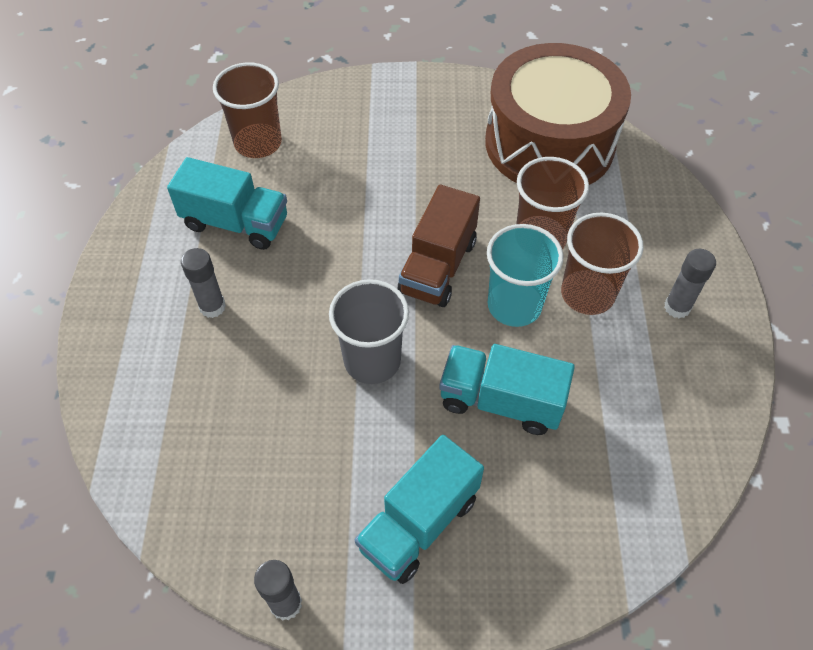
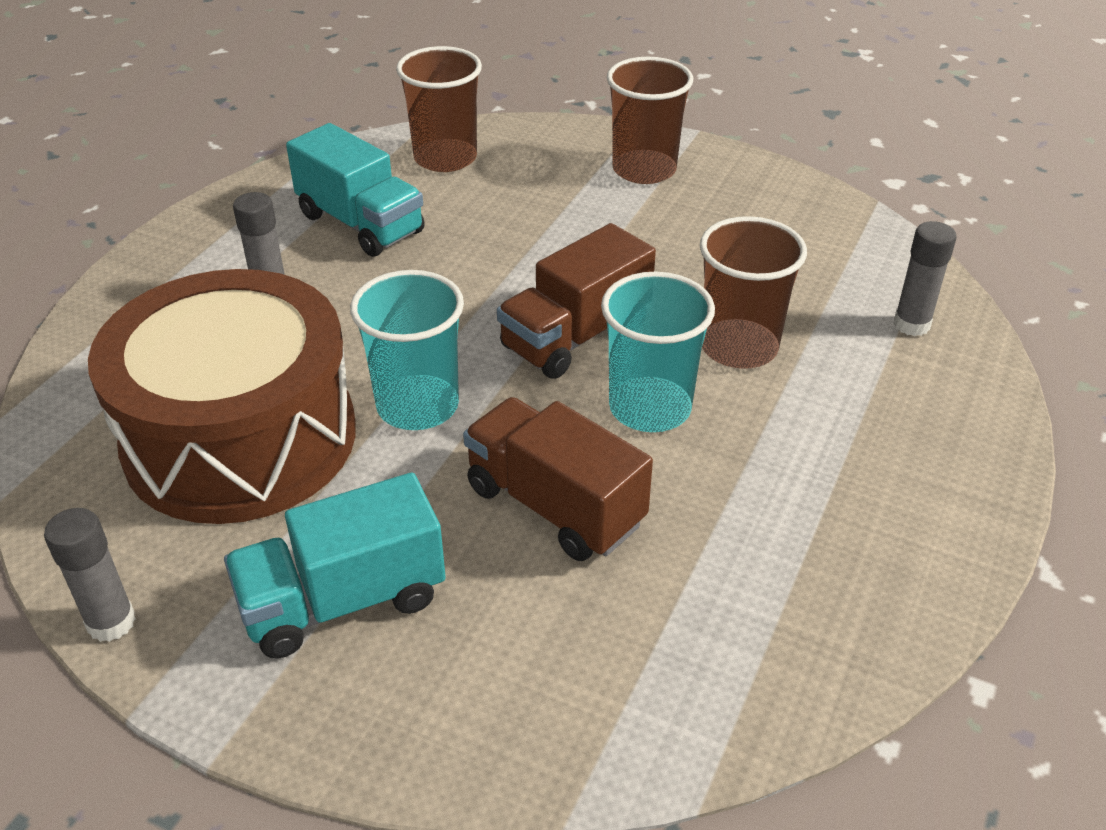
camera: 25 degrees right, 15 degrees down
(372, 360) = (417, 406): grey cup -> turquoise cup
(501, 401) = (554, 506): turquoise truck -> brown truck
(549, 143) = (823, 252): brown drum -> brown drum (240, 438)
(587, 294) = (764, 428): brown cup -> brown cup (644, 170)
(677, 307) = (893, 485): grey glue stick -> grey glue stick (911, 324)

